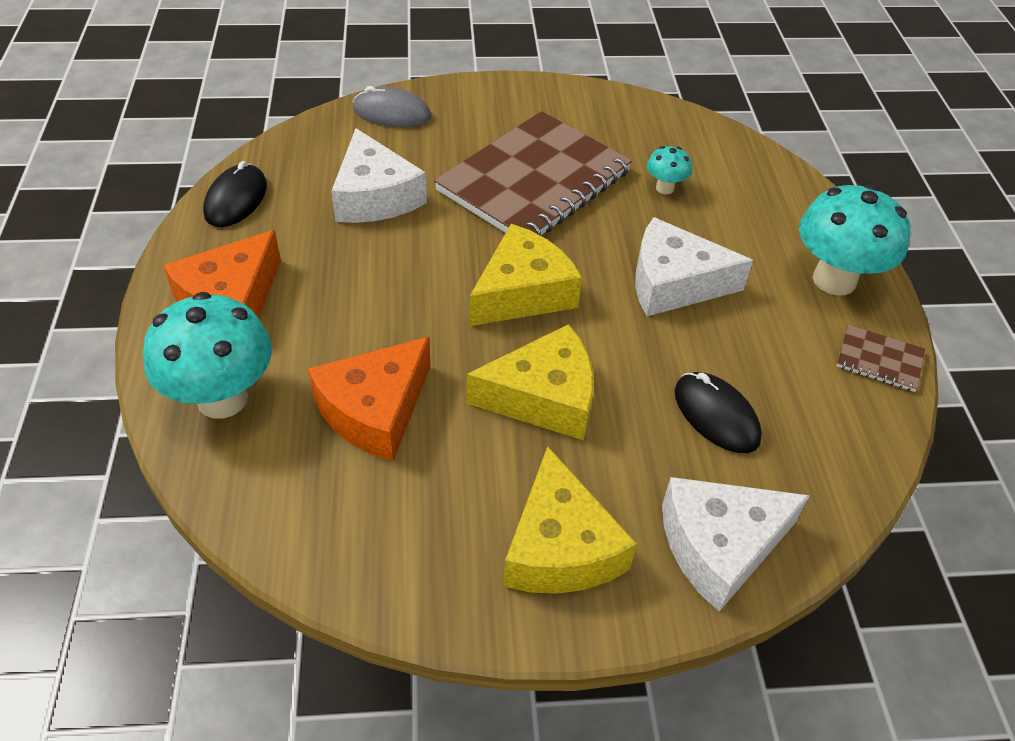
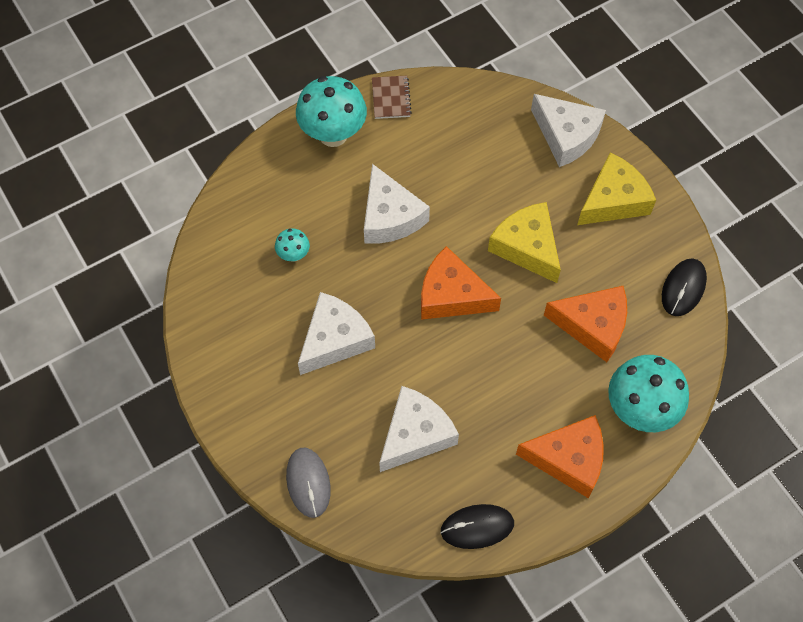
camera: 115 degrees left, 15 degrees up
(523, 292) = (451, 295): yellow cheese -> orange cheese
(534, 181) = (335, 339): brown notebook -> white cheese
(716, 415) = (484, 162): black mouse -> black mouse (683, 288)

